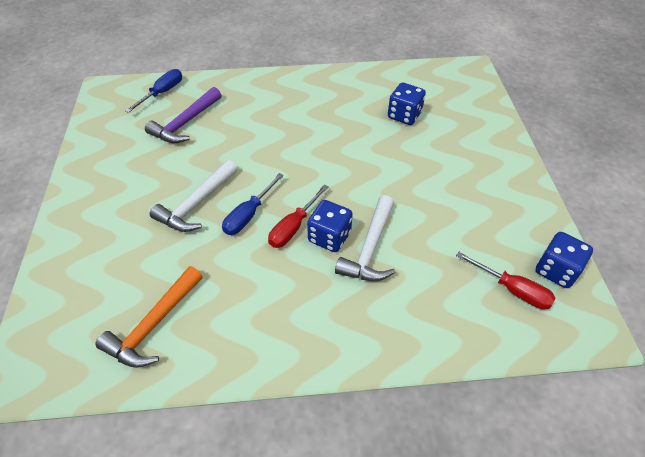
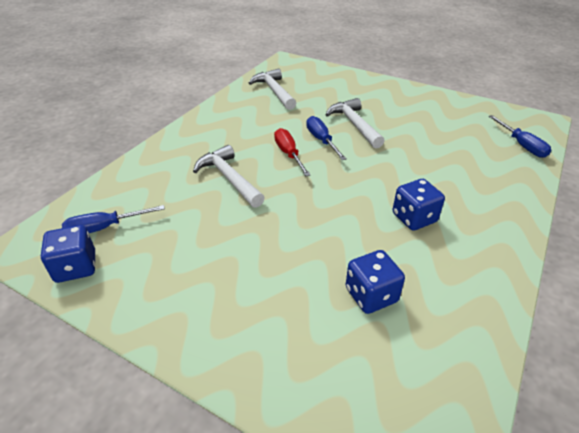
camera: 125 degrees right, 10 degrees down
(154, 325) = (274, 91): orange hammer -> white hammer
(185, 123) = (462, 144): purple hammer -> none
(329, 237) = (261, 165): blue dice -> blue dice (414, 218)
(512, 289) = (104, 228): red screwdriver -> blue screwdriver

